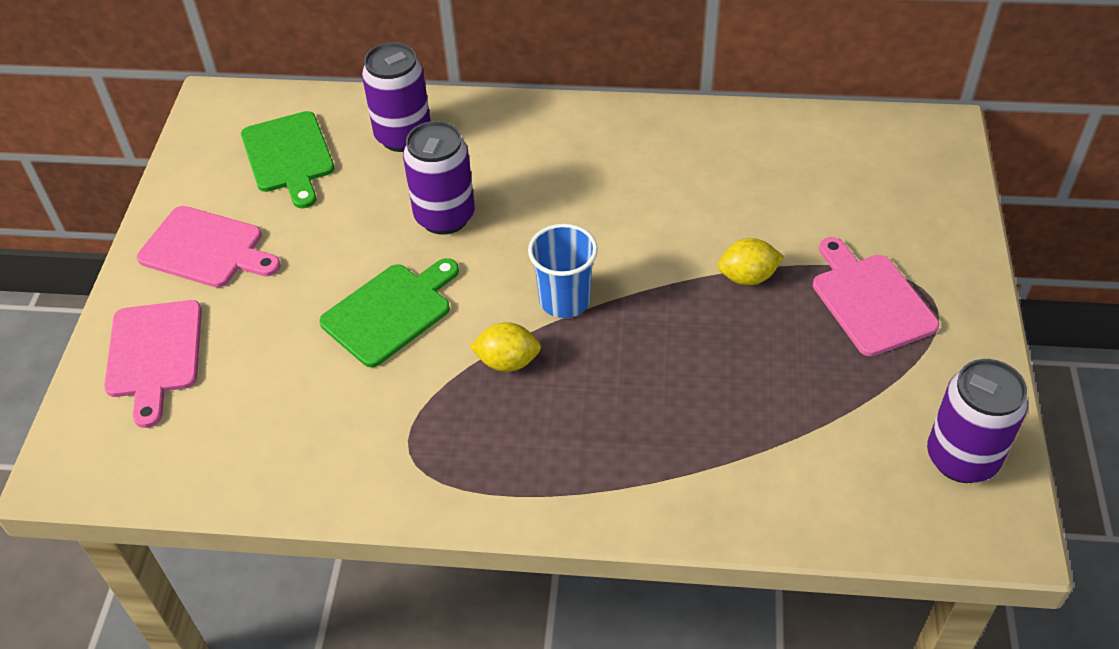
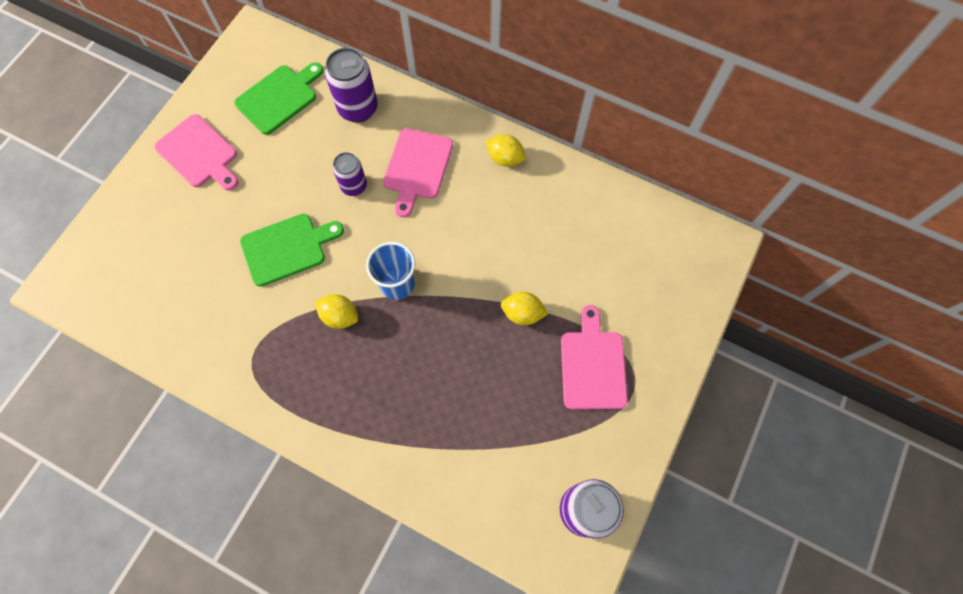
camera: 20 degrees right, 20 degrees up
(154, 354) = (137, 223): pink cutting board -> pink cutting board (417, 167)
(288, 156) = (279, 97): green cutting board -> green cutting board turned 135 degrees counterclockwise
(445, 217) = (354, 186): purple can -> purple can, size x0.63
(625, 128) = (505, 158): none -> yellow lemon

